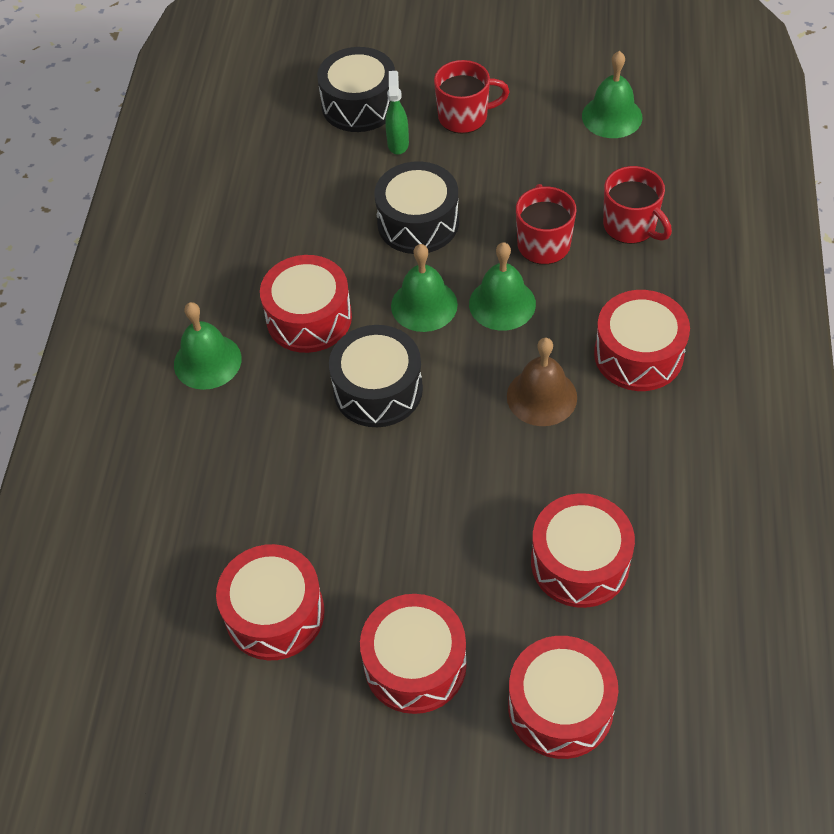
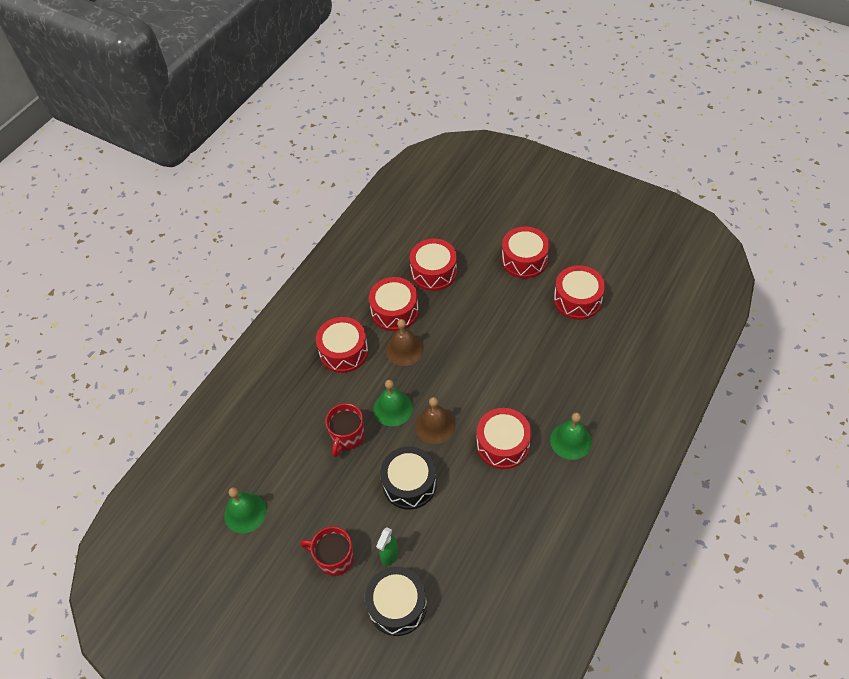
camera: 155 degrees left, 0 degrees up
(378, 389) = (484, 386): black drum -> none
(424, 305) = (435, 425): green bell -> brown bell
(560, 707) = (474, 226): red drum -> red drum (394, 311)
(631, 226) = (293, 427): red mug -> none

